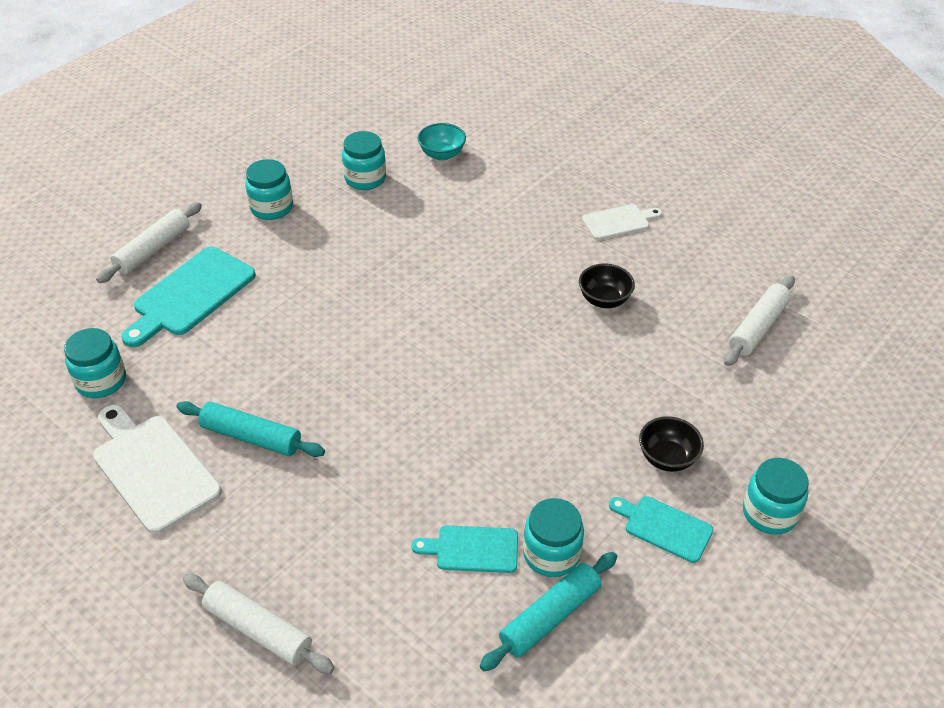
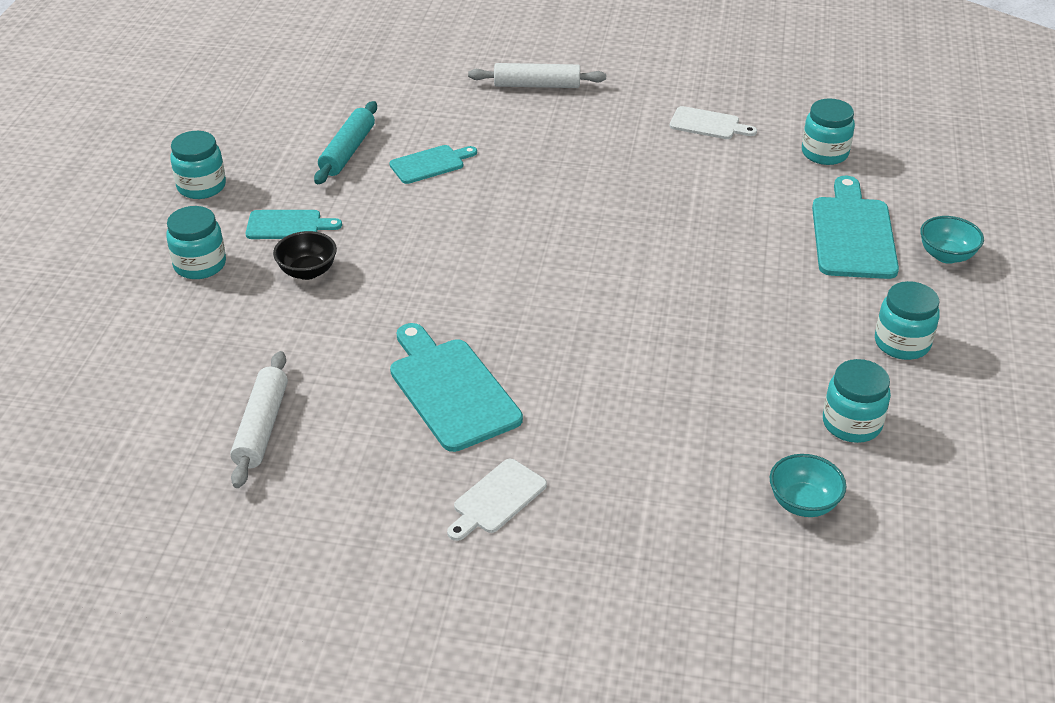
camera: 150 degrees right, 5 degrees down
(153, 250) = (946, 256): white rolling pin -> turquoise bowl
(153, 469) = (708, 124): white cutting board -> white cutting board, size x0.58
(251, 437) = (663, 164): turquoise rolling pin -> none
(551, 554) = (368, 181): turquoise jar -> turquoise jar (201, 186)
(604, 300) = (451, 390): black bowl -> turquoise cutting board

